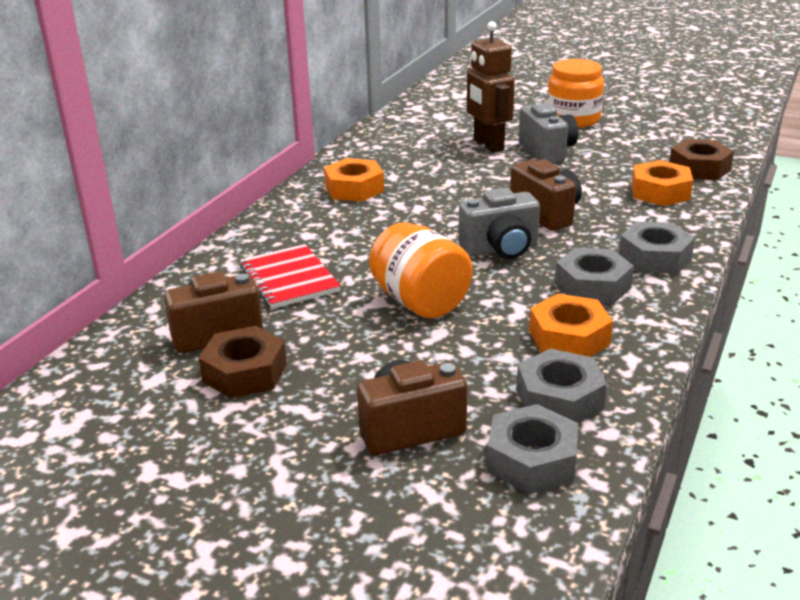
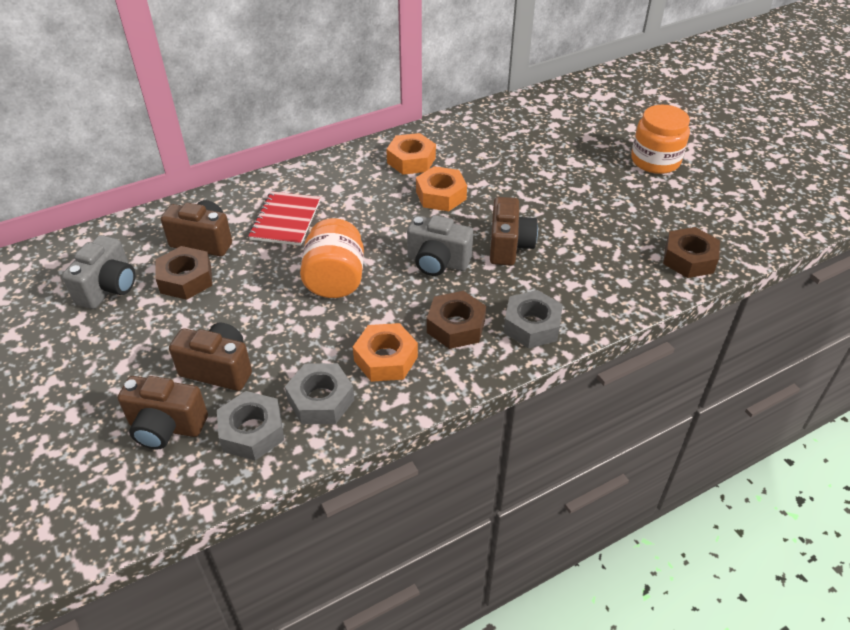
camera: 35 degrees right, 15 degrees up
(429, 508) = (166, 427): none -> brown camera
(488, 145) = (553, 159): brown robot -> none
(547, 152) = (589, 186): grey camera -> grey camera (108, 288)
(592, 286) = (456, 326): grey nut -> brown nut
(660, 192) = (622, 267): orange nut -> orange nut (441, 195)

